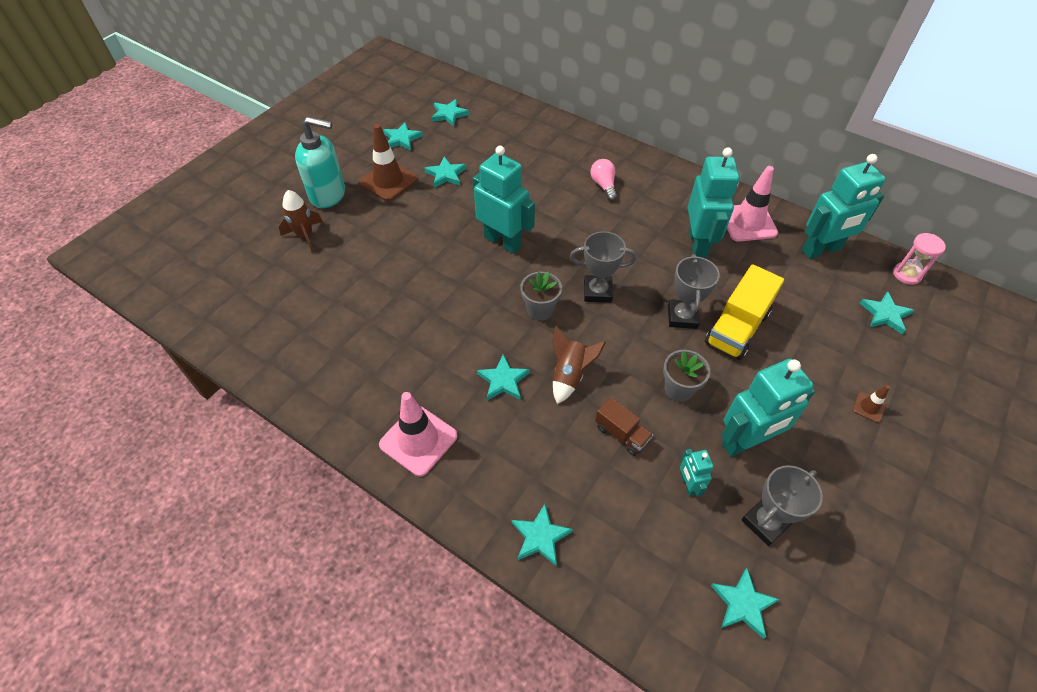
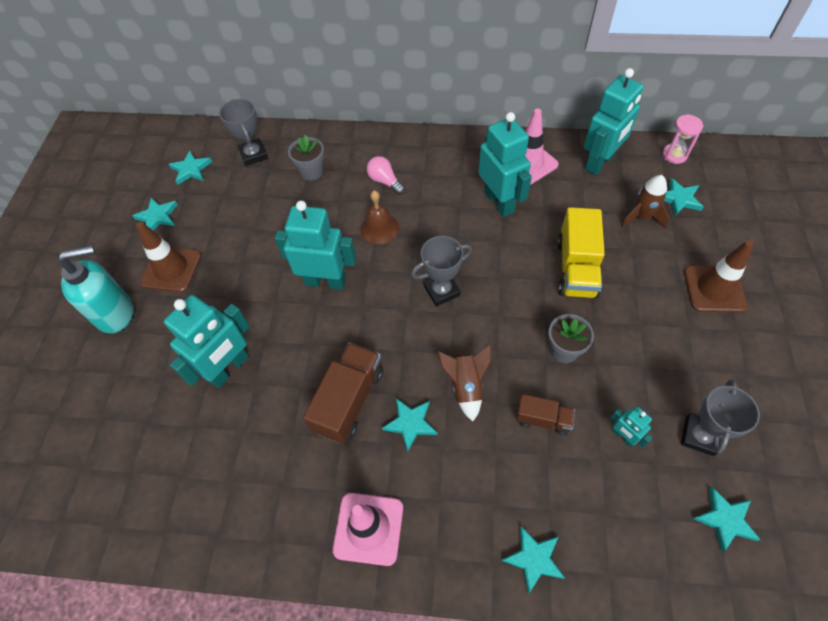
camera: 25 degrees left, 5 degrees up
(305, 236) = (118, 371): brown rocket -> brown rocket (641, 217)
(446, 174) = (227, 236): turquoise star -> none
(464, 339) = (349, 400): none -> brown truck
(540, 309) = (401, 334): grey flower pot -> grey flower pot (311, 172)
(575, 220) = (379, 228): none -> brown bell
(682, 317) = (527, 279): grey trophy -> grey trophy (253, 155)
(745, 442) = (643, 371): turquoise robot -> turquoise robot (229, 368)
(869, 407) = (714, 289): brown traffic cone -> brown traffic cone, size x2.13

